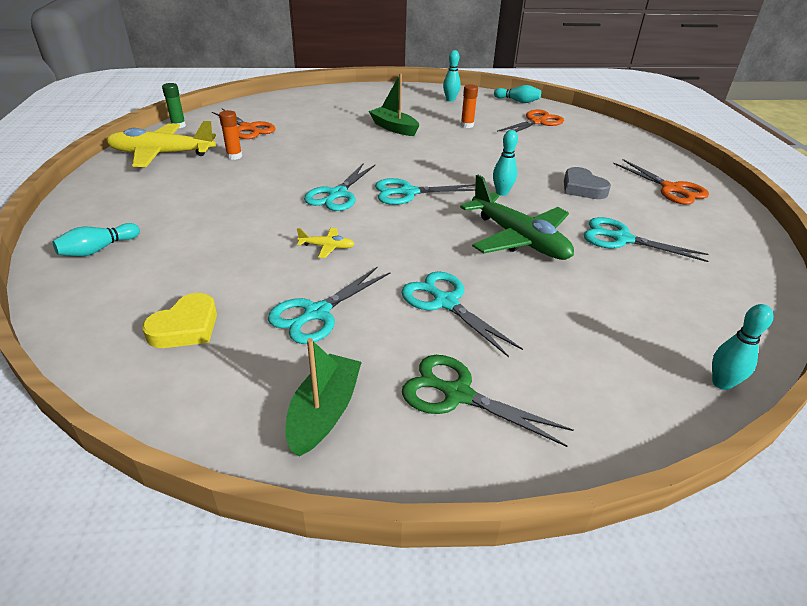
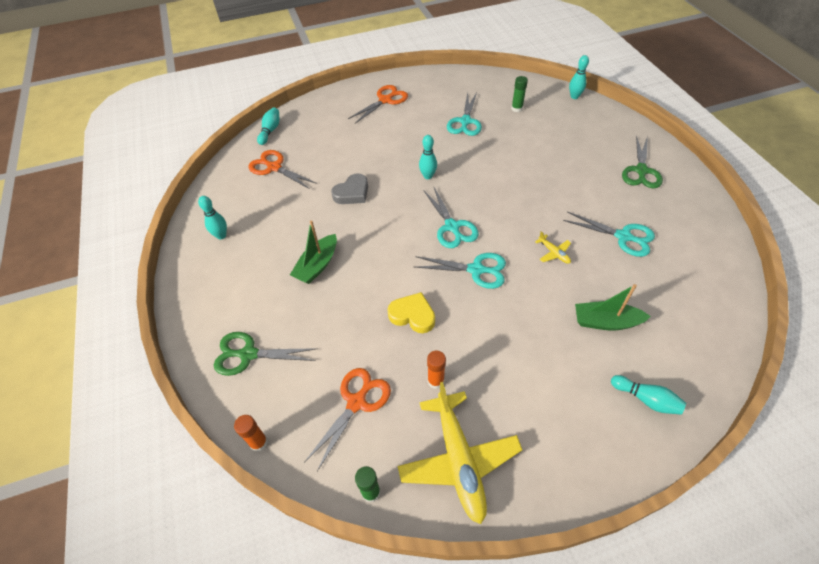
camera: 100 degrees left, 15 degrees up
(186, 327) = (679, 294): yellow heart -> yellow heart (412, 315)
(323, 102) = (248, 354): none -> green scissors
(324, 412) = (687, 212): green boat -> green boat (605, 322)
(327, 247) = (554, 253): yellow plane -> yellow plane turned 150 degrees clockwise
(445, 302) = (576, 185): turquoise scissors -> none
(467, 125) = (295, 212): orange glue stick -> orange glue stick (259, 442)
(517, 101) = (218, 184): turquoise bowling pin -> turquoise bowling pin (270, 131)
(519, 239) = (489, 162): green plane -> none
(582, 188) = (402, 138): grey heart -> grey heart (352, 193)
(664, 295) = (516, 108): none -> green glue stick

